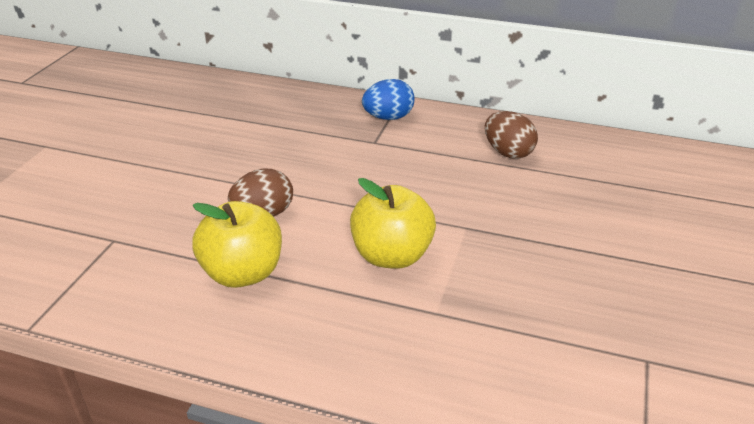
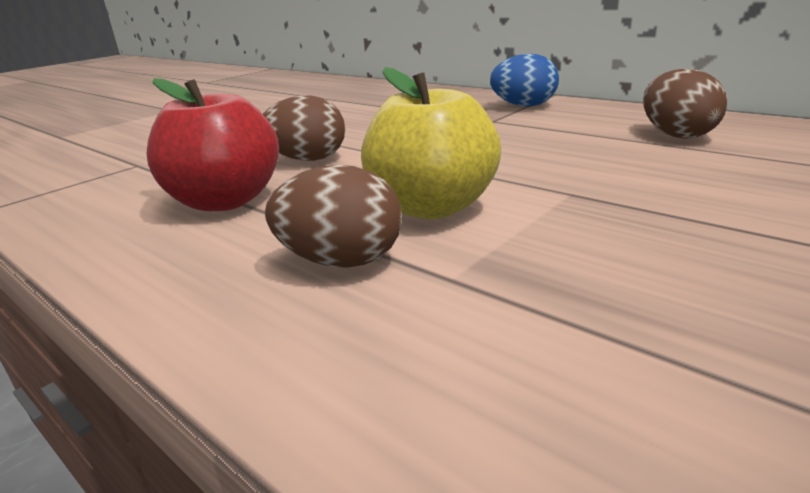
camera: 25 degrees right, 10 degrees down
(243, 273) = (225, 201): yellow apple -> red apple
(369, 313) = (342, 261): none -> brown egg

